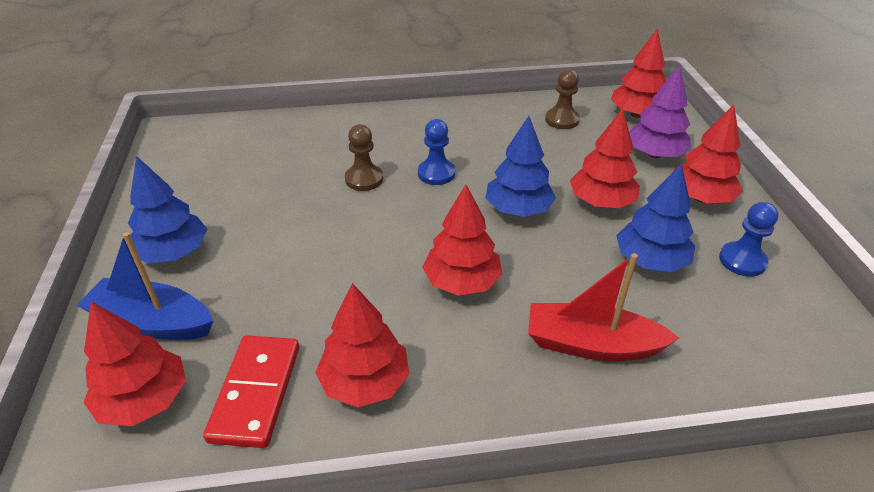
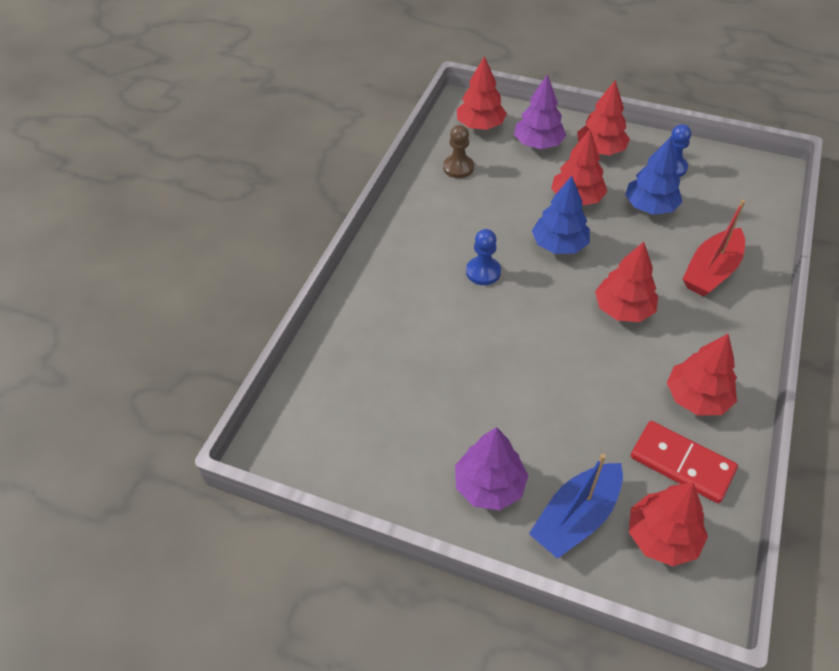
camera: 60 degrees left, 10 degrees up
(173, 253) = (489, 485): blue tree -> purple tree
(364, 179) = (461, 320): brown pawn -> none

